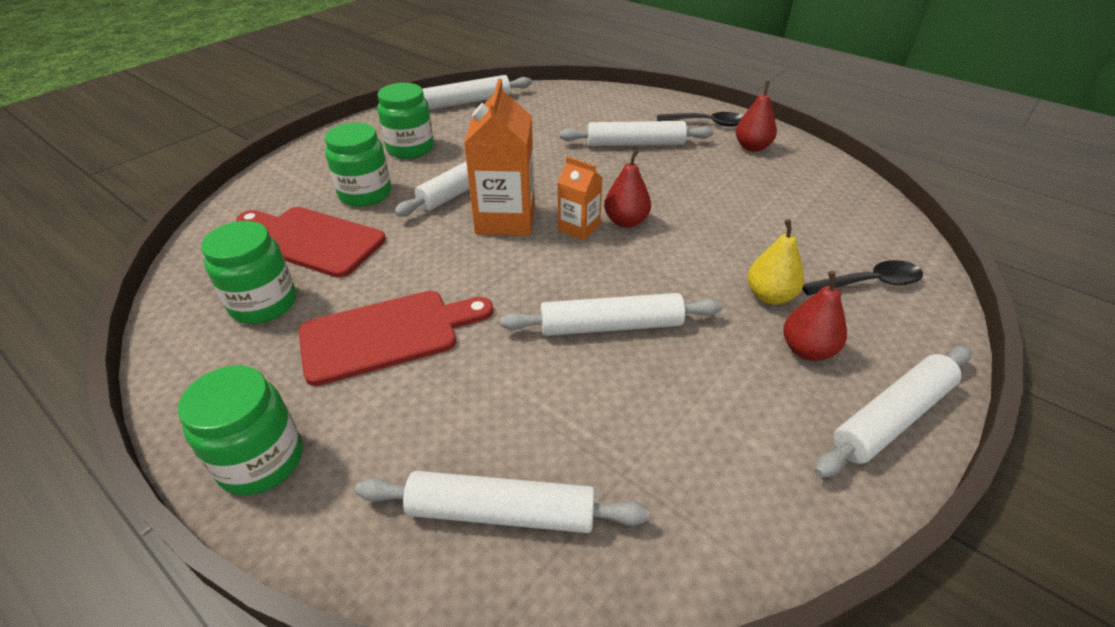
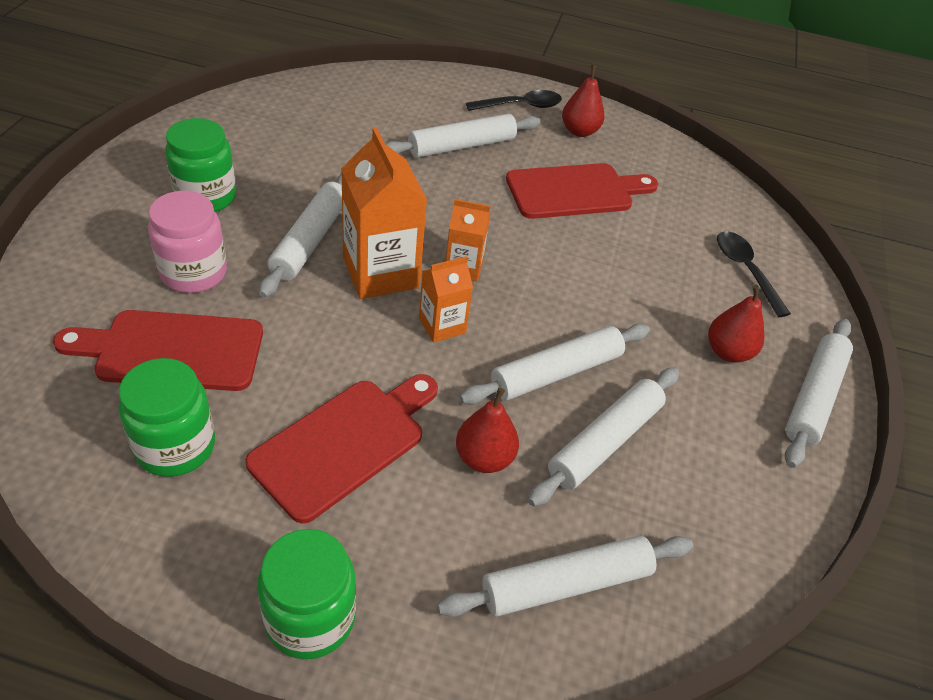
camera: 30 degrees left, 5 degrees up
(365, 194) = (194, 273): green jar -> pink jar
(467, 102) = (232, 114): white rolling pin -> white rolling pin (604, 441)
(530, 266) = (442, 325): none -> orange carton
(626, 221) = (506, 249): red pear -> red pear (484, 458)
(720, 190) = (575, 191): none -> red cutting board
(769, 296) = (674, 304): yellow pear -> none
(868, 283) = (745, 271): black spoon -> black spoon turned 75 degrees counterclockwise

